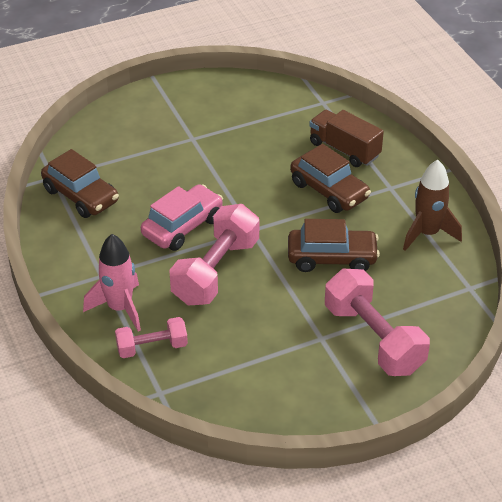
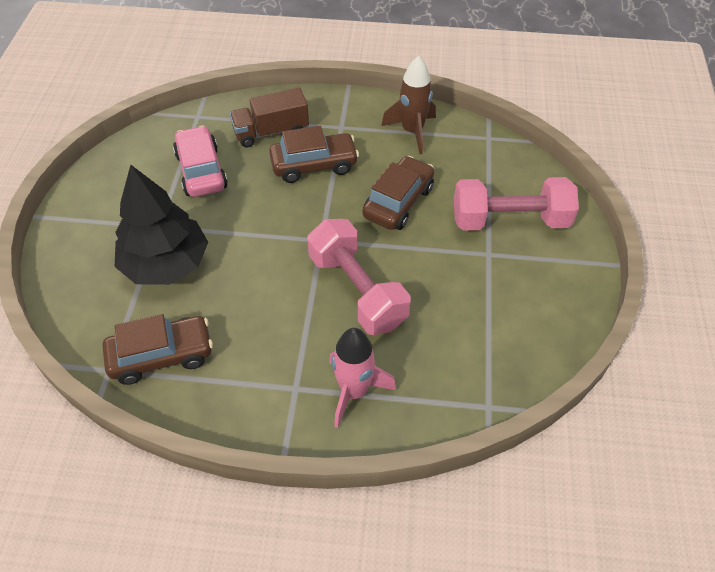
camera: 60 degrees left, 10 degrees up
(152, 347) = (425, 387): pink dumbbell -> none
(161, 159) = (166, 263): none -> black tree
(182, 226) = (277, 289): pink car -> pink car (201, 171)

